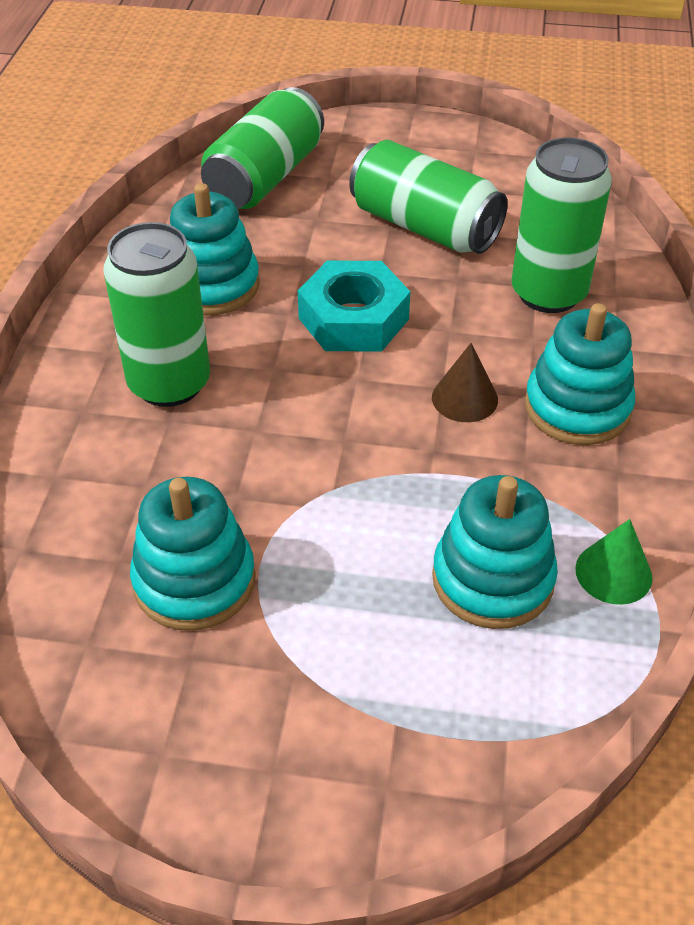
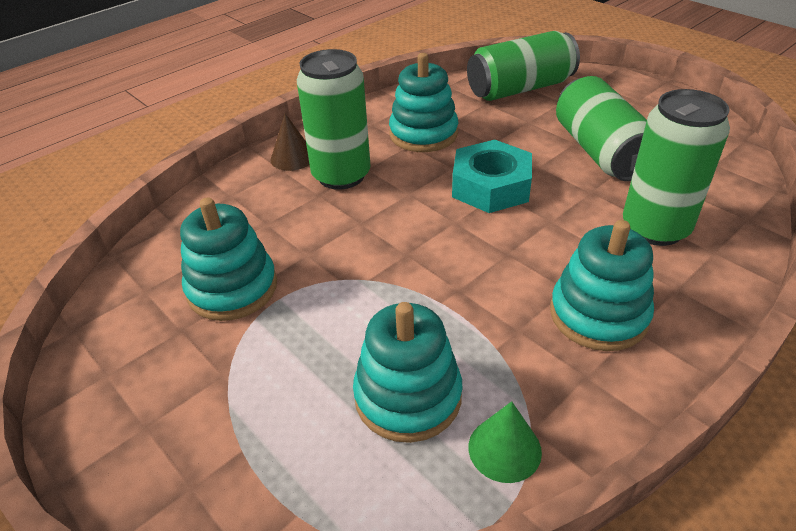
camera: 40 degrees right, 5 degrees down
(464, 398) = (516, 267): brown cone -> brown cone (292, 157)

